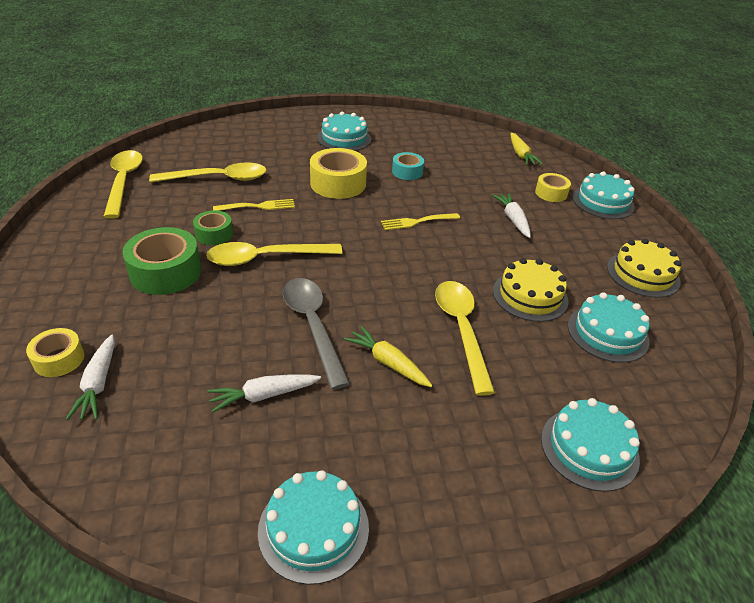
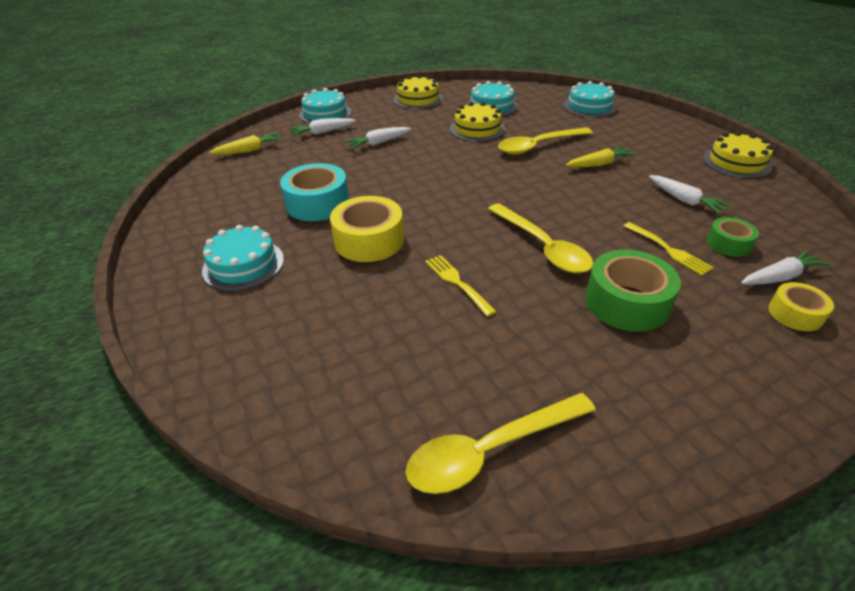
camera: 105 degrees left, 0 degrees up
(214, 234) = (535, 295): green tape -> green tape (728, 244)
(218, 179) = (415, 342): yellow spoon -> none
(313, 326) = (599, 199): grey spoon -> none
(313, 528) = (736, 162): turquoise cake -> yellow cake
(388, 363) = (599, 164): yellow carrot -> yellow carrot turned 135 degrees counterclockwise
(407, 172) = (317, 203): turquoise tape -> turquoise tape, size x1.73
(417, 222) = (414, 182): yellow fork -> yellow fork (668, 250)
(551, 193) = (322, 132): yellow tape -> white carrot

